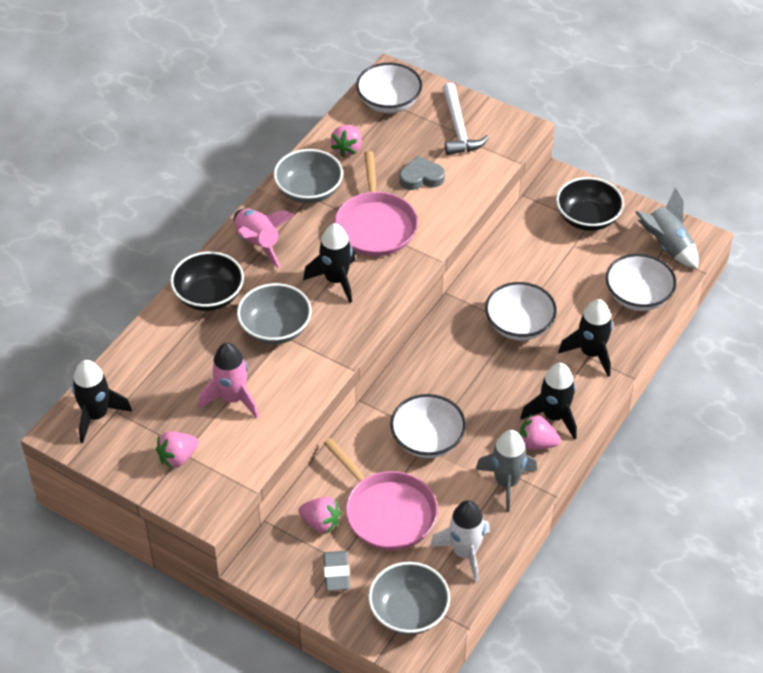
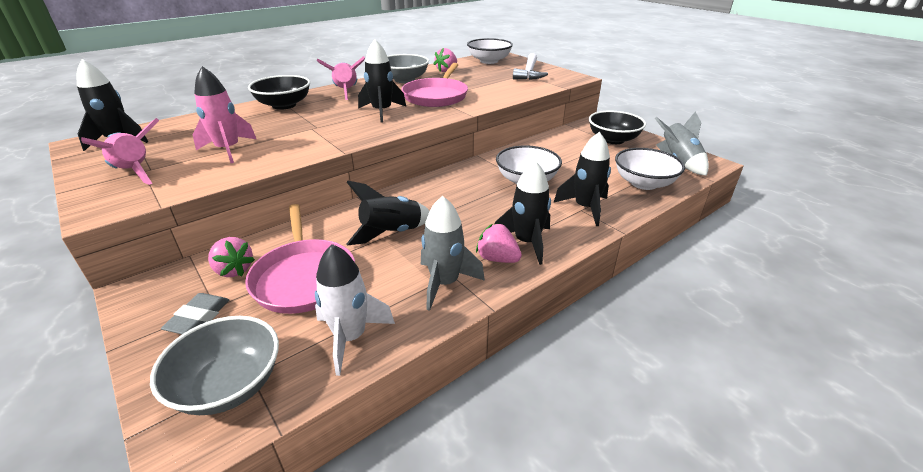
camera: 20 degrees right, 15 degrees down
(177, 457) = (134, 172): pink strawberry -> pink rocket
(275, 328) = (310, 124): grey bowl -> none
(421, 177) = (487, 84): grey heart -> none
(427, 440) = (391, 233): white bowl -> black rocket

